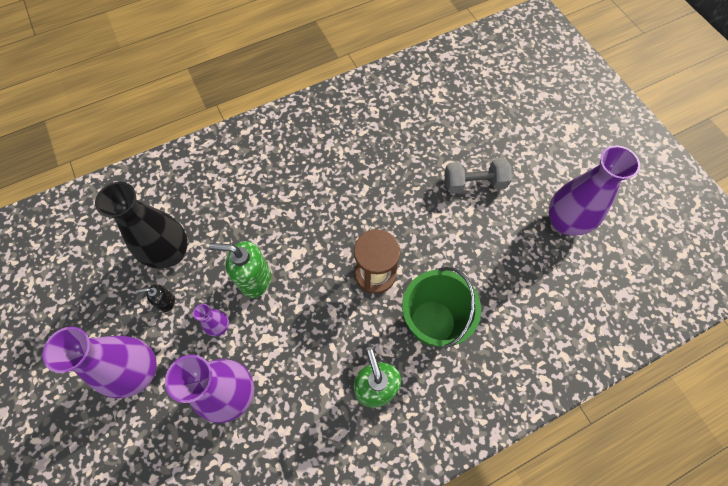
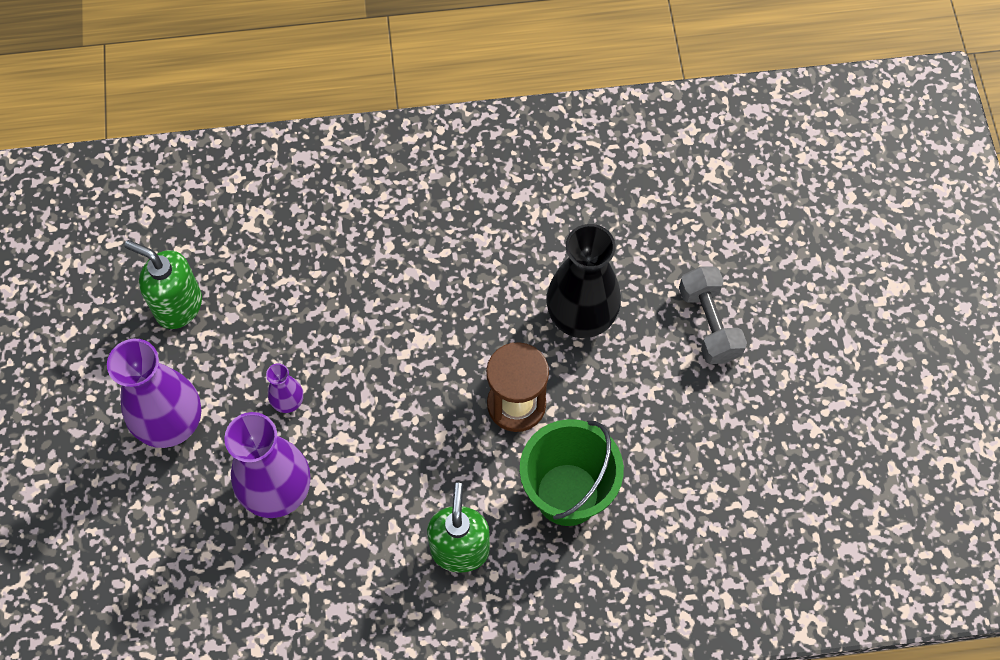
camera: 20 degrees right, 0 degrees up
(166, 302) = (230, 347): black soap dispenser -> none
(171, 253) = (254, 283): black vase -> black vase (581, 318)
(255, 279) = (353, 356): green soap dispenser -> green soap dispenser (178, 306)
(474, 183) = (709, 323): grey dumbbell -> grey dumbbell turned 60 degrees clockwise
(564, 222) = (815, 423): purple vase -> none

